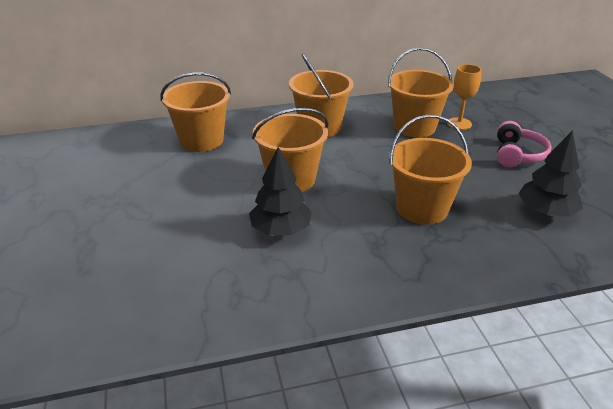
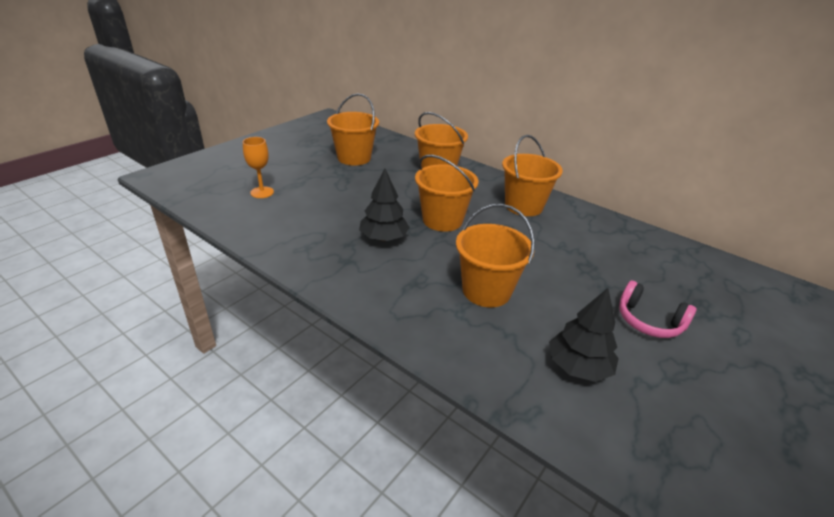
camera: 50 degrees right, 0 degrees up
(414, 127) = (597, 248): orange bucket -> orange bucket (354, 158)
(459, 124) = (643, 269): orange goblet -> orange goblet (262, 192)
(517, 155) = (648, 321): pink headphones -> pink headphones turned 60 degrees clockwise

